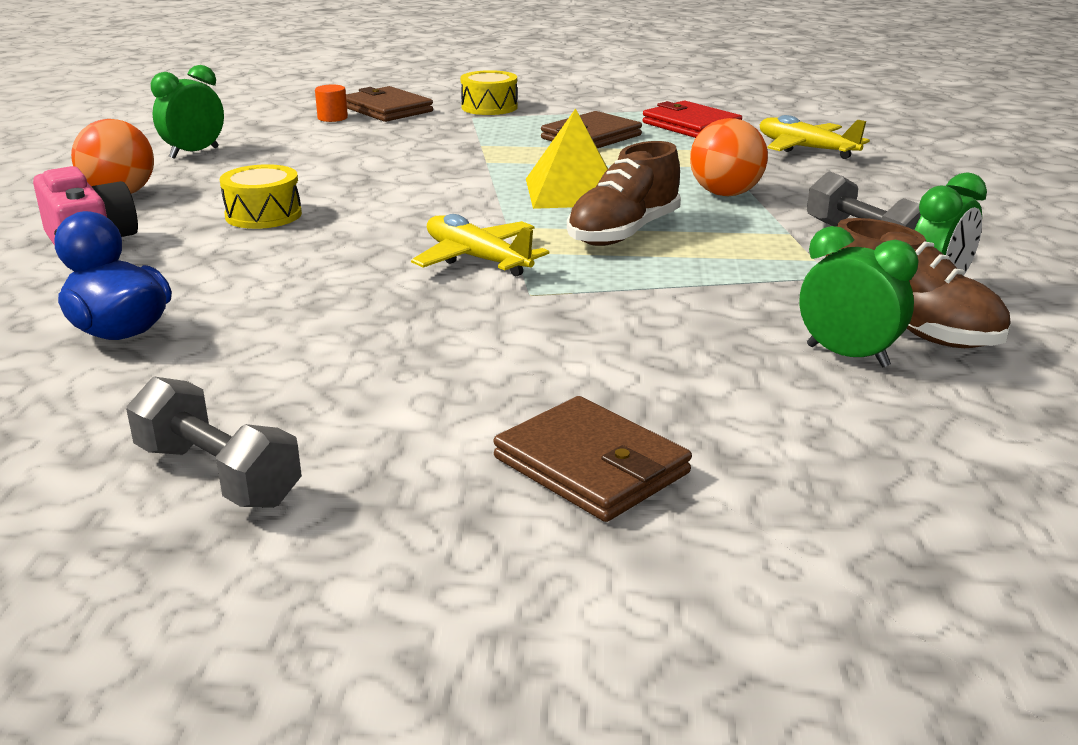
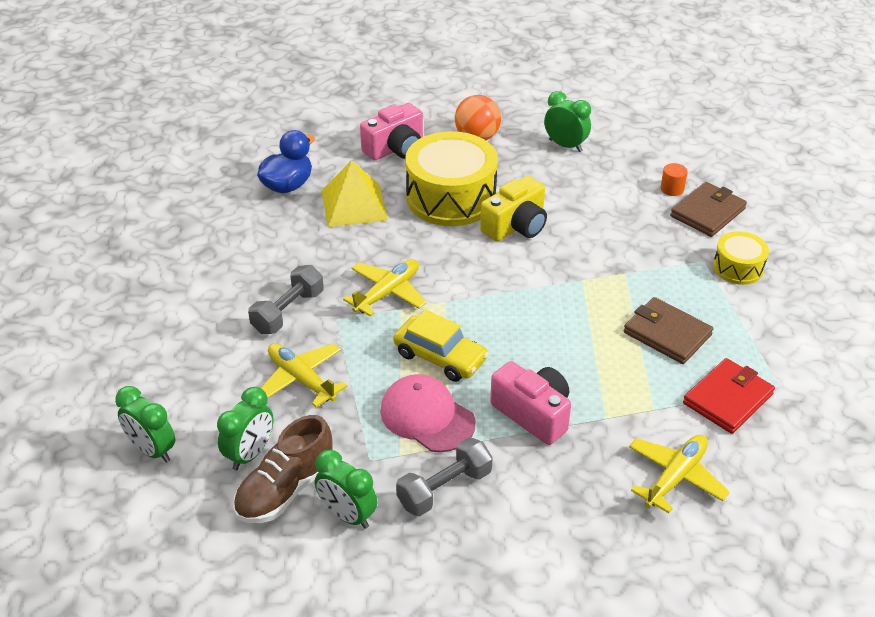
camera: 85 degrees right, 15 degrees up
(218, 475) = (155, 244): grey dumbbell -> grey dumbbell (288, 312)
(263, 215) = (451, 197): yellow drum -> yellow drum, size x1.95
(359, 184) = (516, 226): none -> yellow camera
(574, 191) = (522, 329): yellow pyramid -> yellow pyramid (354, 205)
(591, 466) = (146, 350): brown wallet -> none
(623, 233) = (440, 357): brown shoe -> yellow car
(672, 319) = (301, 379): none -> yellow plane
(725, 194) = (533, 414): orange ball -> pink camera
(740, 243) = (427, 417): none -> pink cap
(868, 444) = (152, 450): none -> green clock

